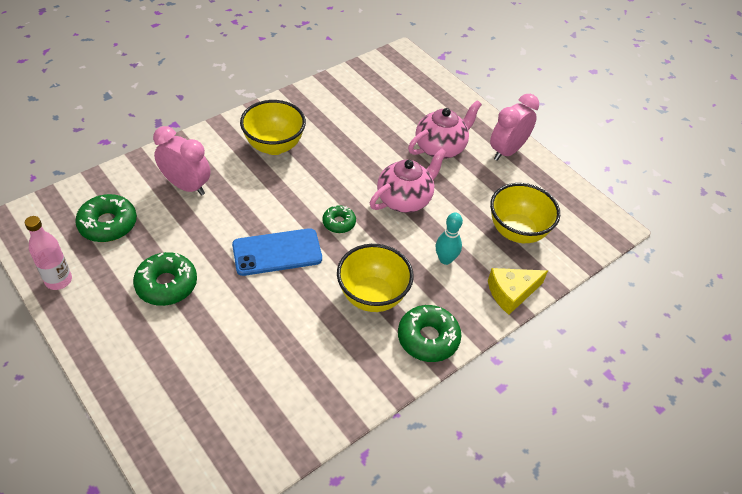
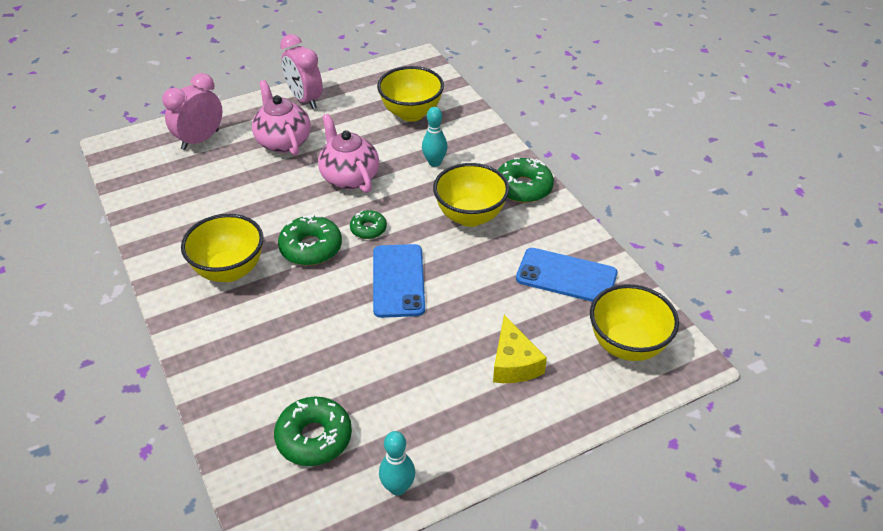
camera: 75 degrees left, 5 degrees down
(58, 280) = (398, 487): pink bottle -> turquoise bowling pin
(166, 284) = (425, 378): green donut -> green donut (311, 248)
(186, 186) = (271, 356): pink clock -> pink clock (200, 140)
(211, 444) = (627, 345): none -> yellow bowl
(301, 385) = (566, 276): none -> blue phone
(511, 293) = (481, 130): yellow cheese -> yellow cheese (513, 363)

